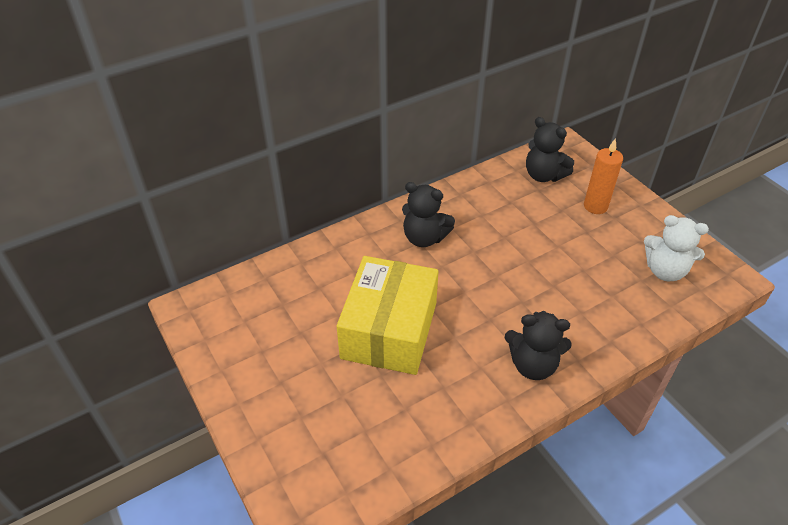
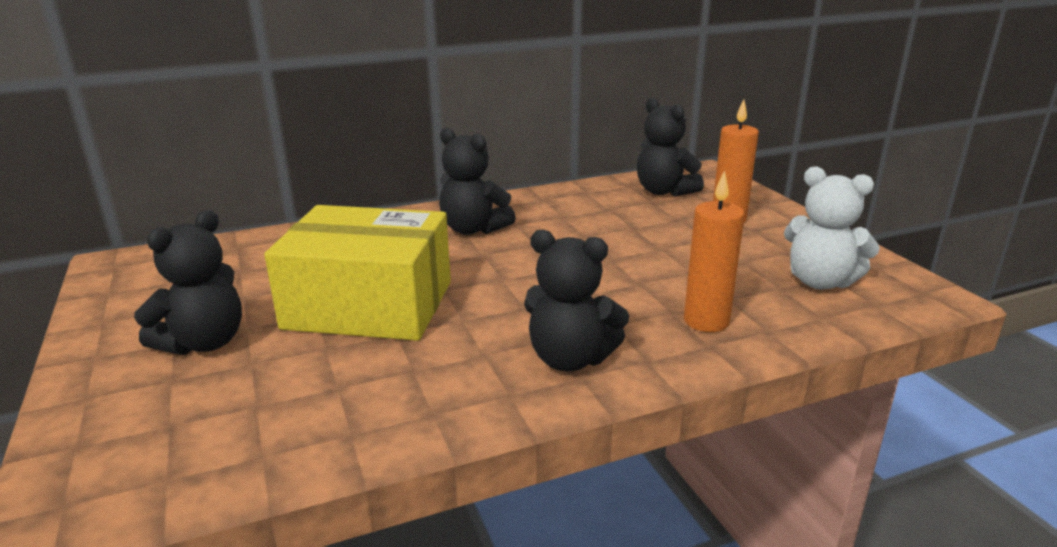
camera: 10 degrees right, 20 degrees down
(301, 381) = (204, 343): none -> black teddy bear
(389, 330) = (369, 305): yellow box -> yellow box turned 75 degrees clockwise
(603, 319) = (706, 321): none -> orange candle

